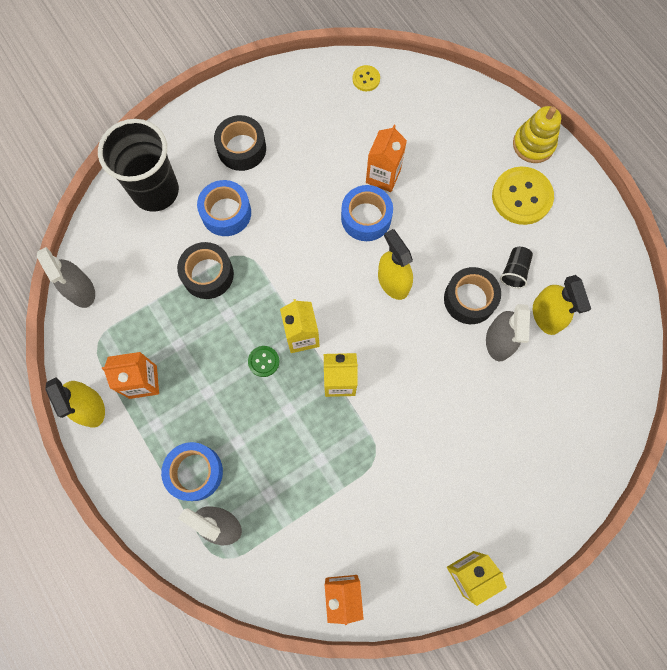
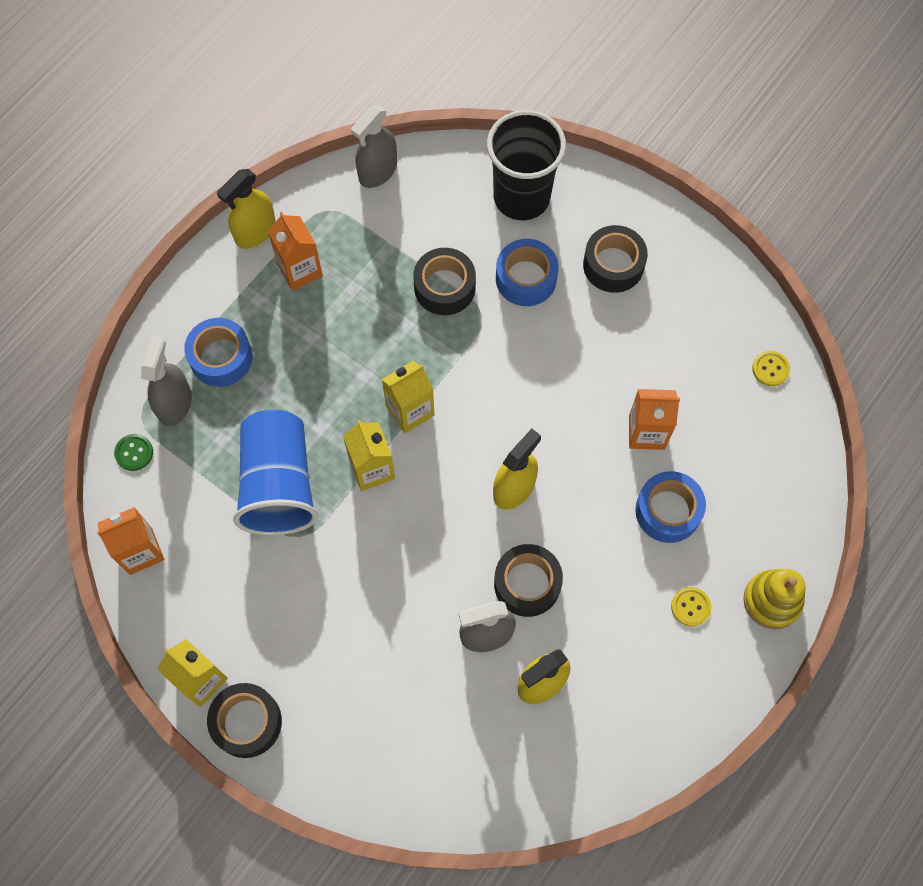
camera: 70 degrees right, 5 degrees down
(263, 361) = (366, 381): green button -> green button (134, 453)
(325, 459) = (278, 484): none -> blue cup
(366, 218) = (583, 431): blue tape -> blue tape (668, 511)
(513, 546) = (247, 722): none -> black tape
(514, 271) = (585, 627): black cup -> none
(521, 197) = (690, 607): yellow button -> yellow button, size x0.49

